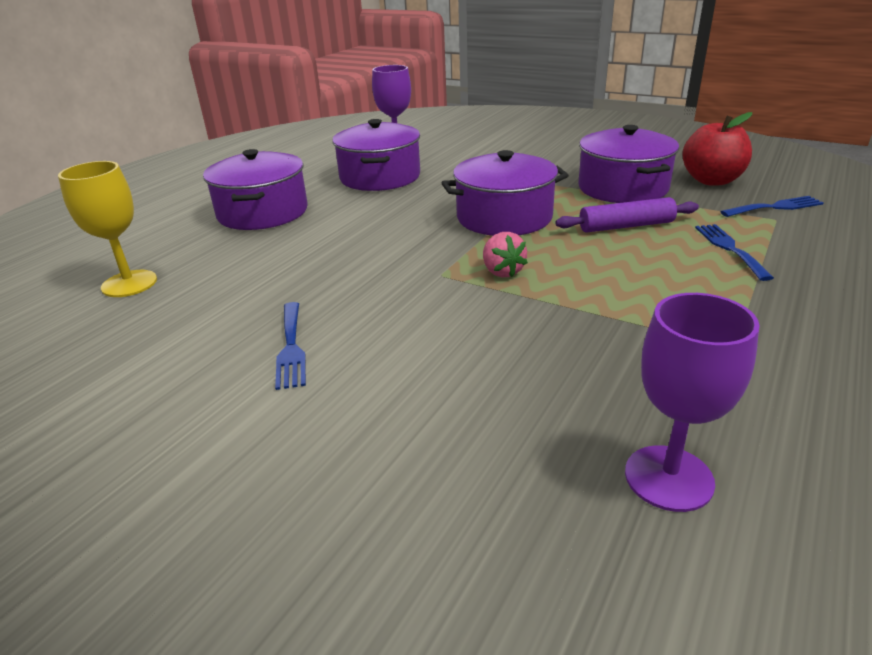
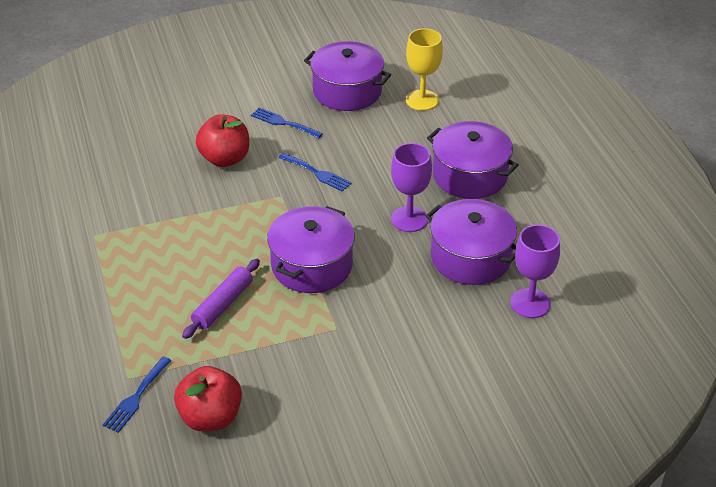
camera: 130 degrees right, 10 degrees up
(435, 345) = (225, 159): none -> red apple
(502, 271) = (251, 217): pink strawberry -> none
(622, 188) = (271, 358): purple pot -> purple pot (347, 91)
(668, 478) = (84, 162): purple goblet -> purple goblet (409, 219)
(729, 248) = (139, 318): blue fork -> blue fork (317, 173)

